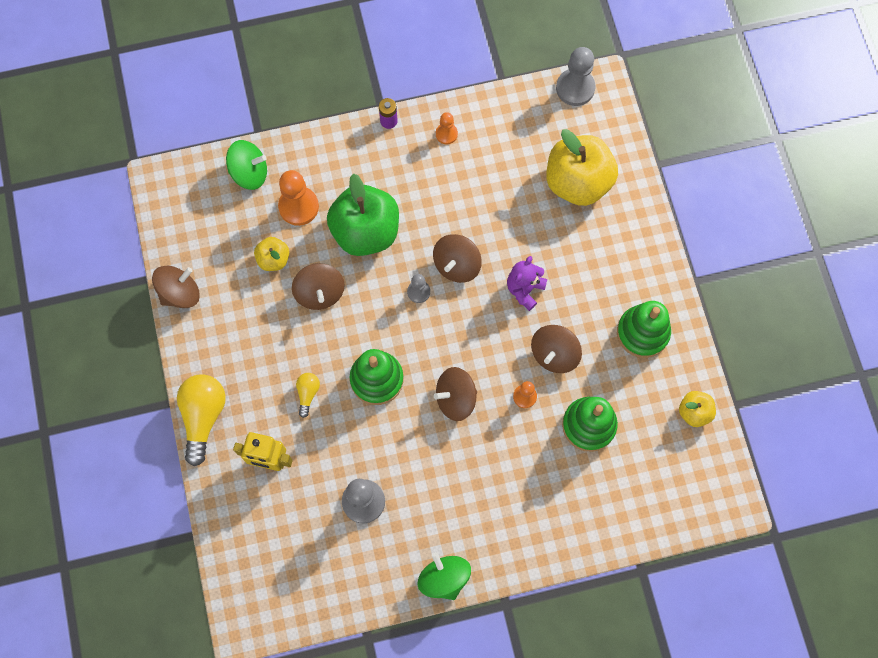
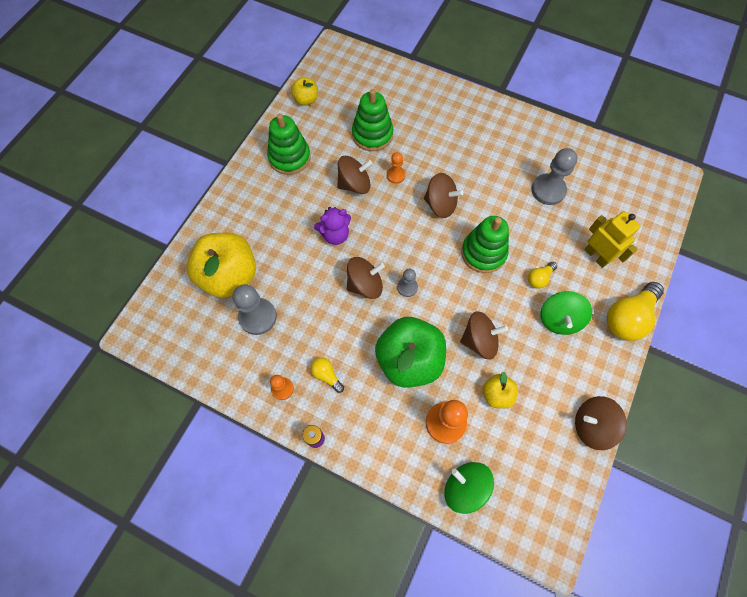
camera: 140 degrees left, 5 degrees down
(320, 293) = (479, 341): brown spinning top -> brown spinning top turned 60 degrees clockwise
(421, 169) = (326, 375): none -> yellow light bulb
(444, 578) = (528, 121): green spinning top -> green spinning top (559, 319)
(575, 88) = (156, 345): grey pawn -> grey pawn (258, 317)

